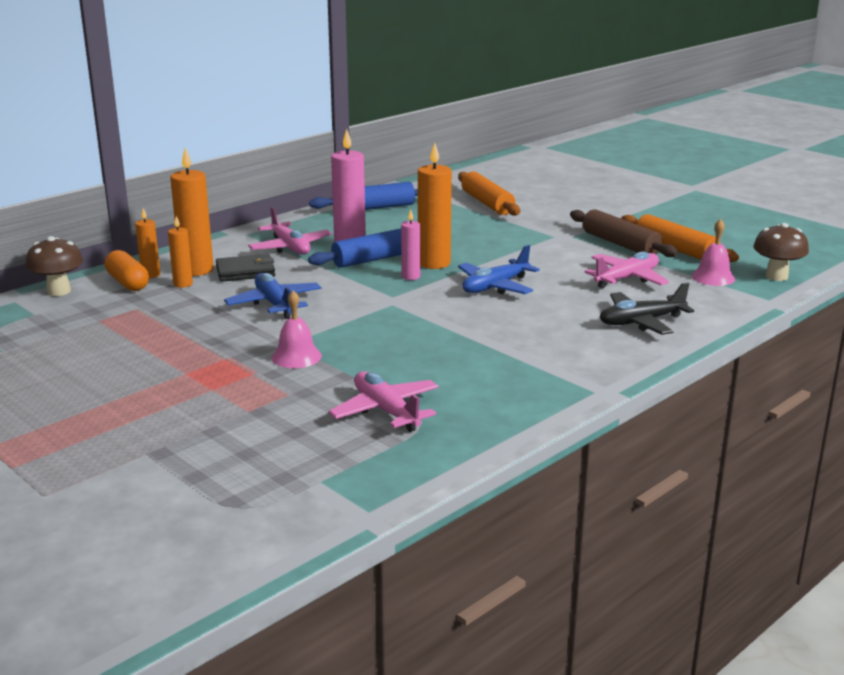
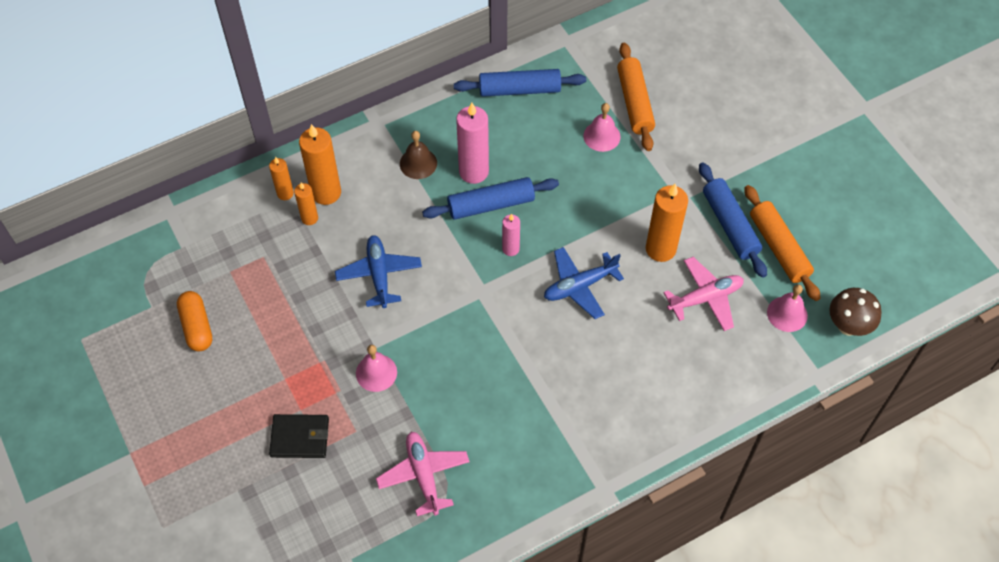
camera: 15 degrees right, 35 degrees up
(59, 291) = (204, 208): brown mushroom -> none
(128, 283) = (263, 205): orange capsule -> orange capsule (197, 327)
(245, 271) = (368, 205): black wallet -> black wallet (300, 437)
(290, 247) = (418, 163): pink plane -> brown bell
(434, 263) = (539, 227): orange candle -> orange candle (660, 249)
(466, 219) = (601, 136): none -> pink bell
(620, 244) = (730, 225): brown rolling pin -> blue rolling pin
(641, 322) = (683, 382): black plane -> none

